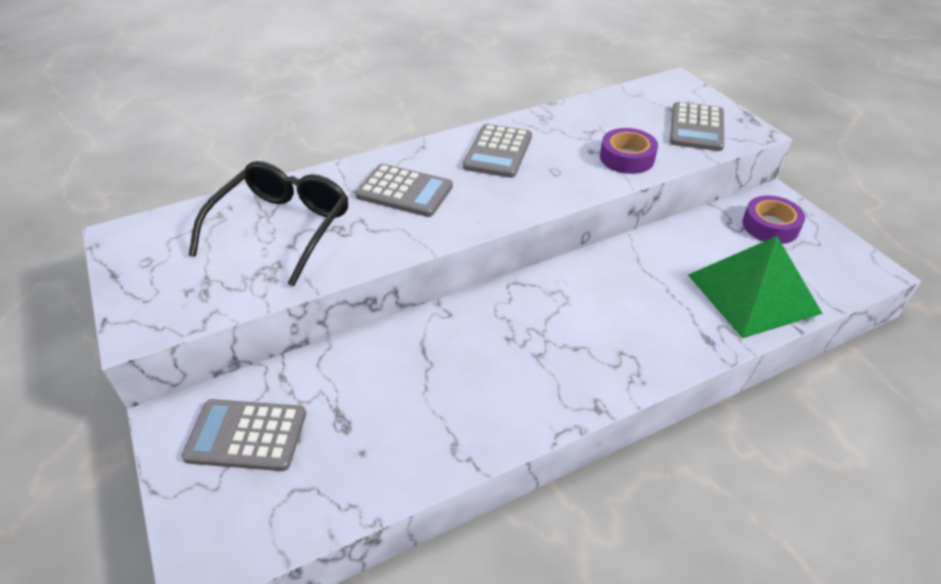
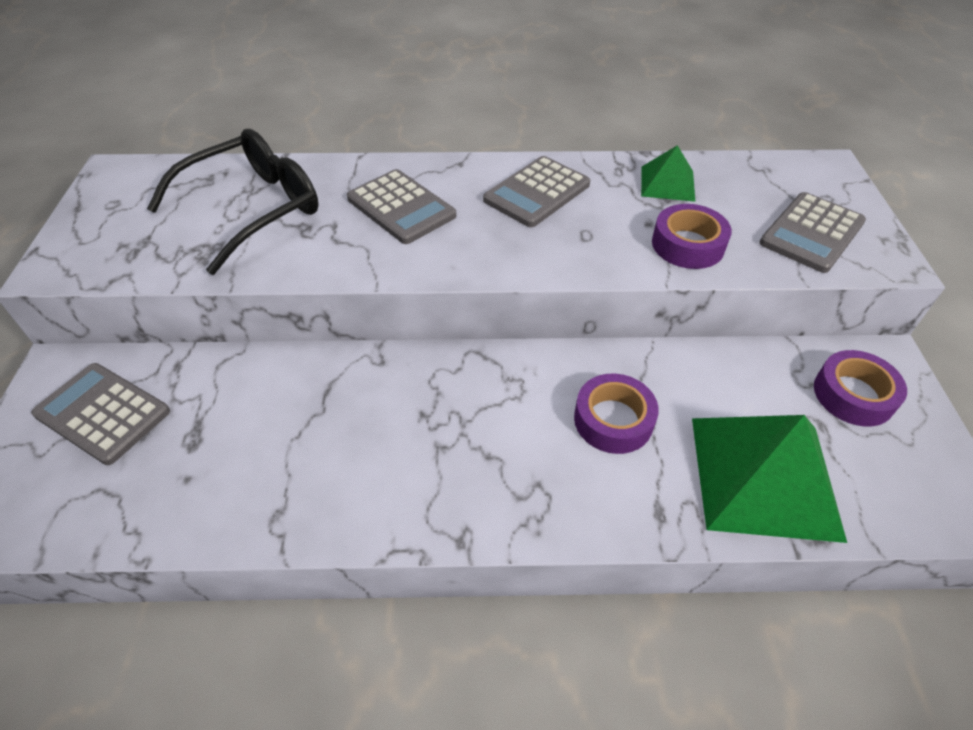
camera: 25 degrees right, 5 degrees up
(583, 120) = (667, 183): none -> green pyramid
(640, 294) = (613, 420): none -> purple tape

